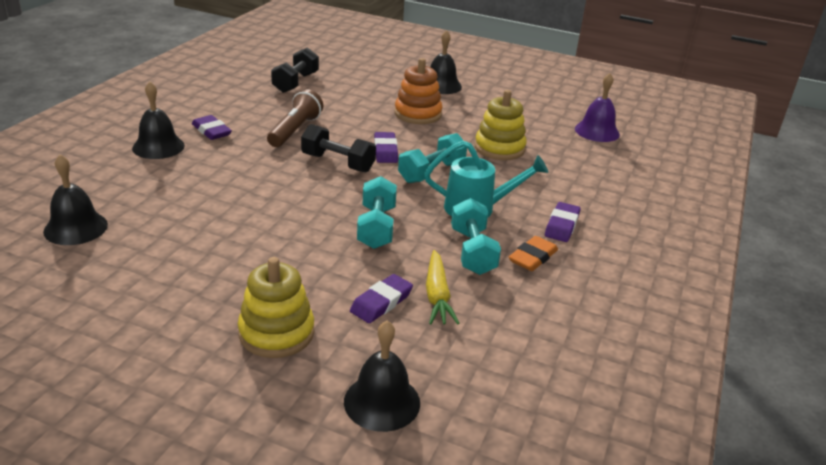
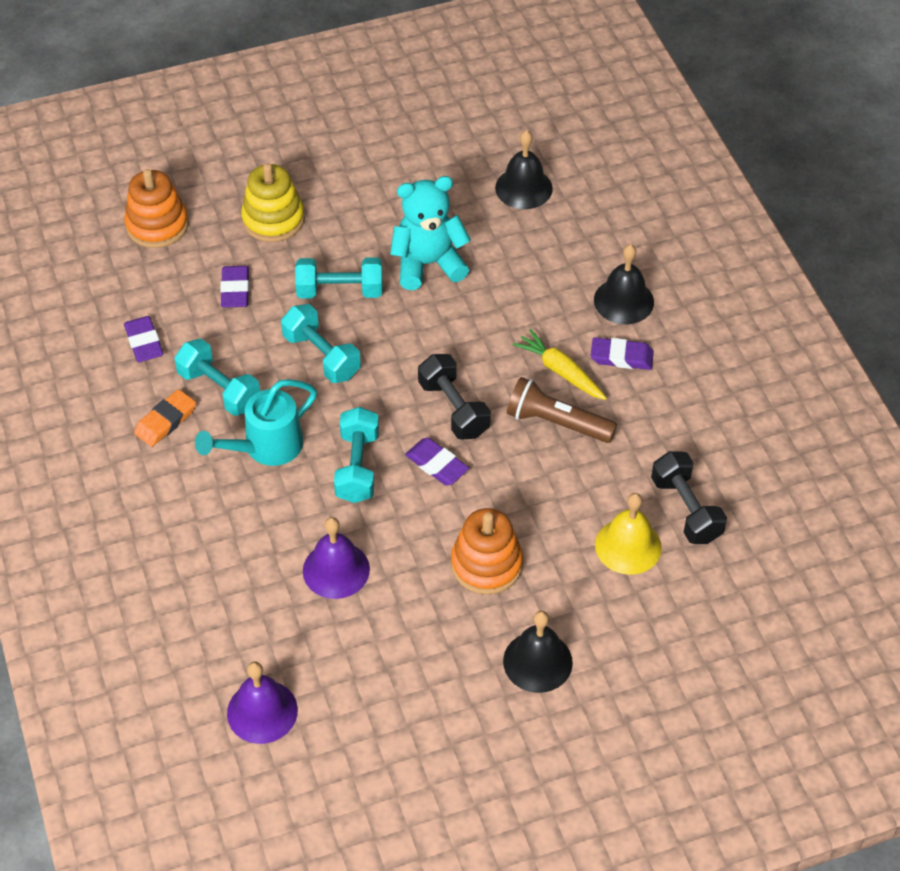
camera: 140 degrees right, 20 degrees up
(223, 229) = (428, 264): none -> turquoise teddy bear
(295, 130) = (557, 423): brown flashlight -> brown flashlight turned 135 degrees clockwise
(307, 252) = (340, 291): none -> turquoise dumbbell
(338, 163) = (453, 409): black dumbbell -> black dumbbell turned 75 degrees clockwise
(342, 88) = (628, 546): none -> yellow bell
(382, 402) = (157, 225): black bell -> orange stacking toy
(437, 295) = (203, 325): yellow carrot -> yellow carrot (560, 371)
(499, 148) = (336, 570): yellow stacking toy -> purple bell
(532, 257) = (166, 421): orange eraser -> orange eraser turned 45 degrees clockwise
(562, 225) = (172, 485): purple eraser -> purple eraser (144, 342)

